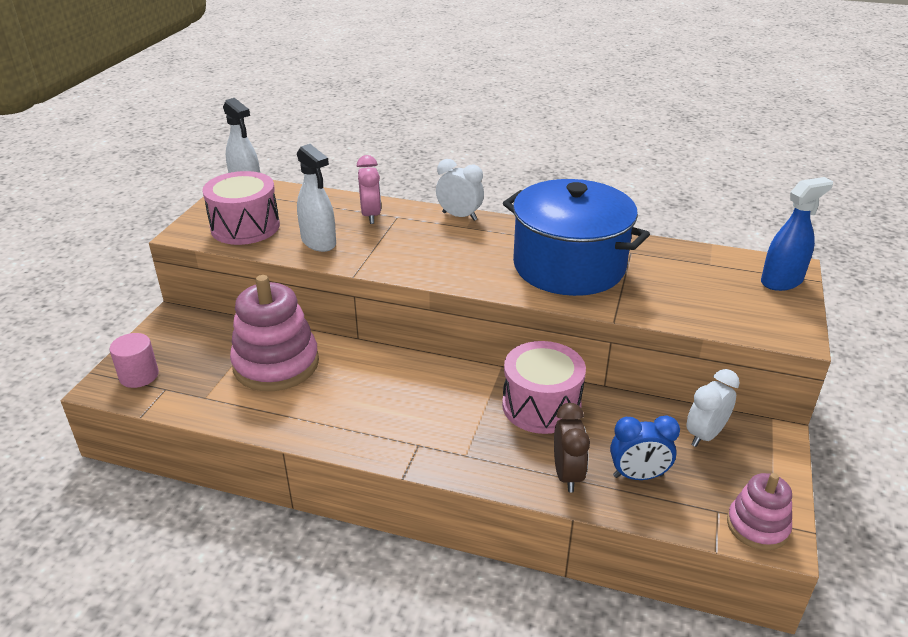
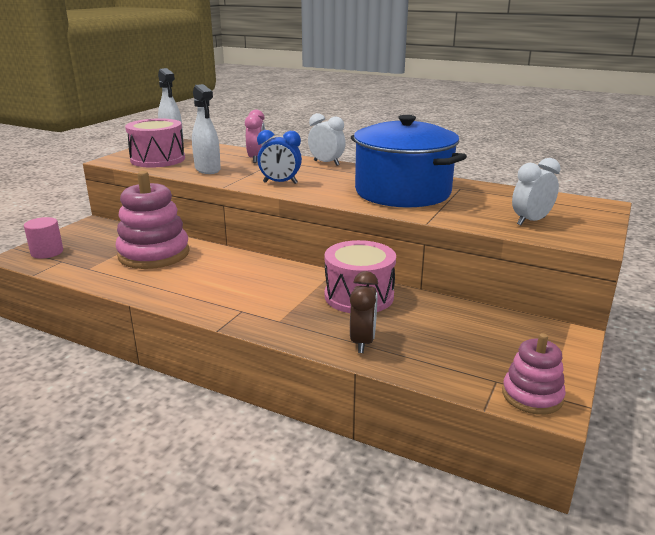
camera: 10 degrees right, 10 degrees down
(638, 476) = (428, 349): blue clock -> blue clock (280, 183)
(705, 435) = (501, 328): white clock -> white clock (531, 221)
(782, 281) = (590, 211): blue spray bottle -> none

